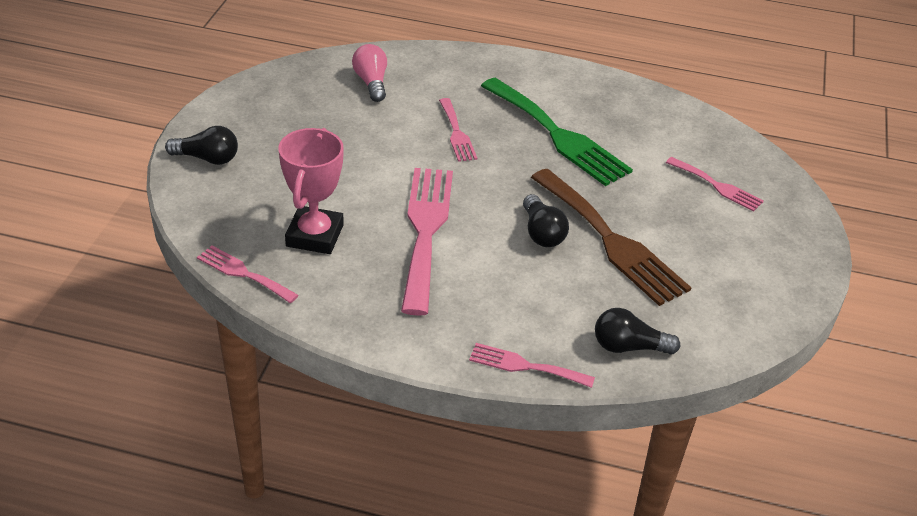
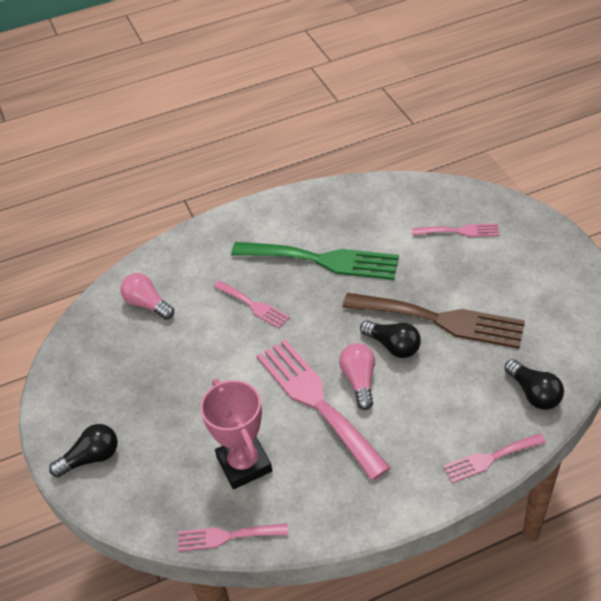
camera: 30 degrees left, 5 degrees up
(480, 239) = (359, 381): none -> pink light bulb
(628, 347) = (533, 393): black light bulb -> black light bulb turned 90 degrees counterclockwise

